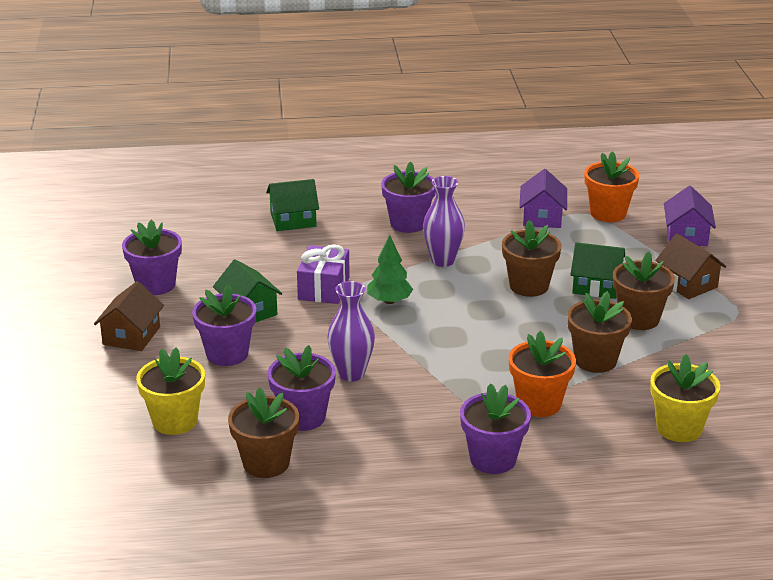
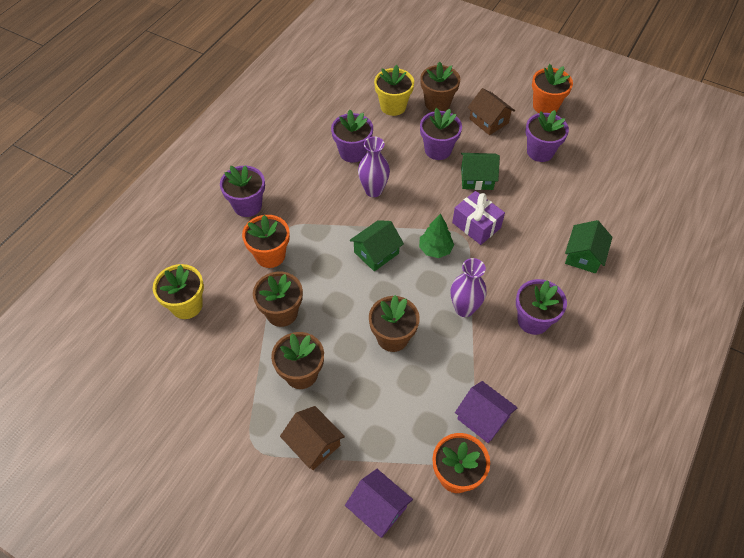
camera: 125 degrees right, 25 degrees up
(60, 305) = (545, 106): none -> orange flower pot
(266, 463) = (329, 122): brown flower pot -> brown flower pot (437, 103)
(596, 286) = (360, 379): green house -> green house (376, 253)
(688, 284) = (313, 444): brown house -> brown house turned 45 degrees clockwise

